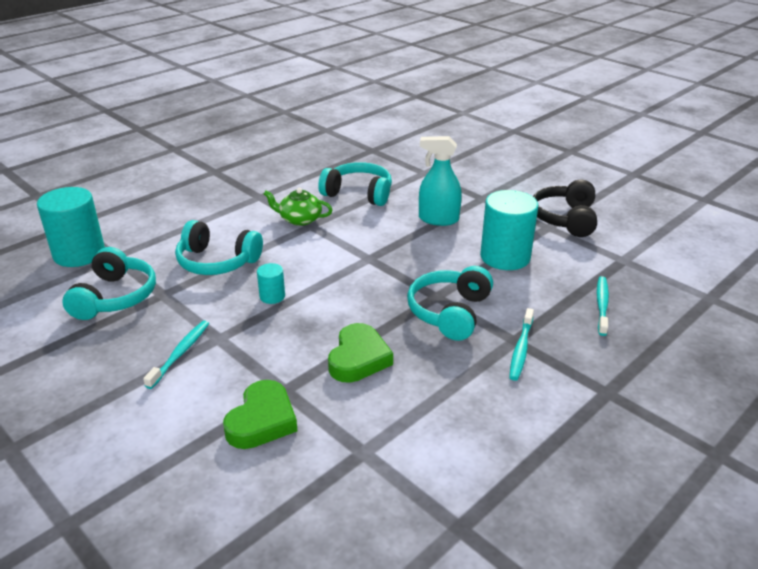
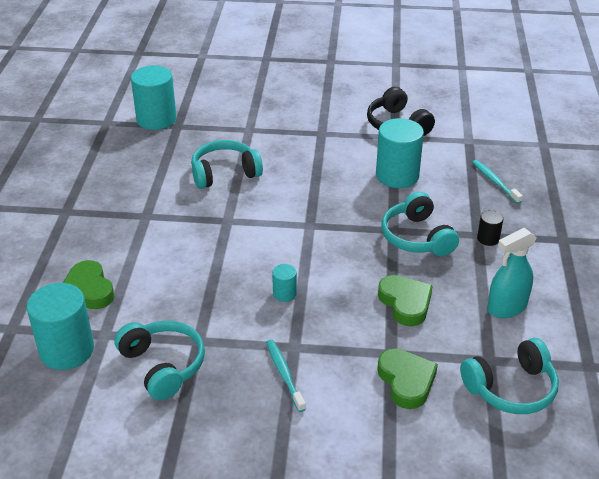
camera: 40 degrees left, 5 degrees up
(150, 224) = (88, 290): none -> green heart
(217, 262) = (200, 290): turquoise headphones -> turquoise headphones (511, 388)
(299, 219) = (210, 219): green teapot -> none
(364, 140) = (156, 119): none -> turquoise cylinder
(438, 219) = (314, 167): turquoise spray bottle -> turquoise spray bottle (506, 307)
(521, 349) = (488, 238): turquoise toothbrush -> black cylinder

